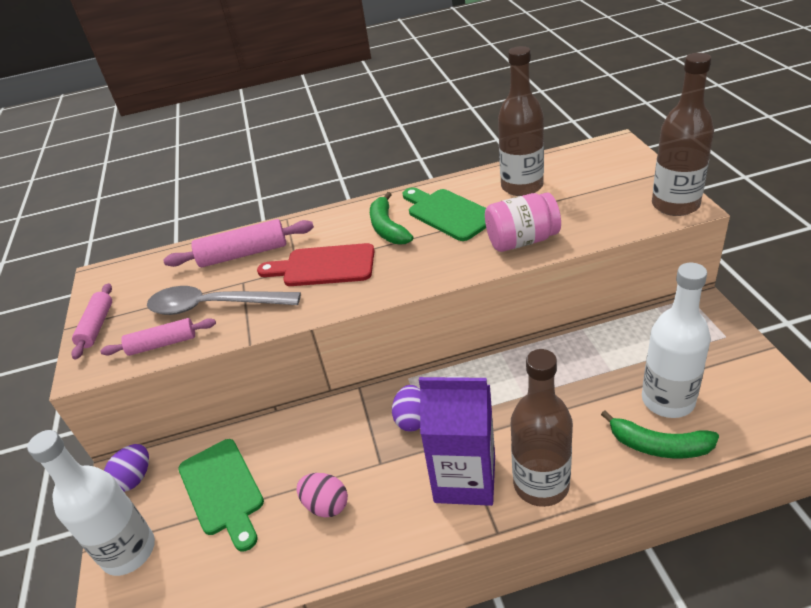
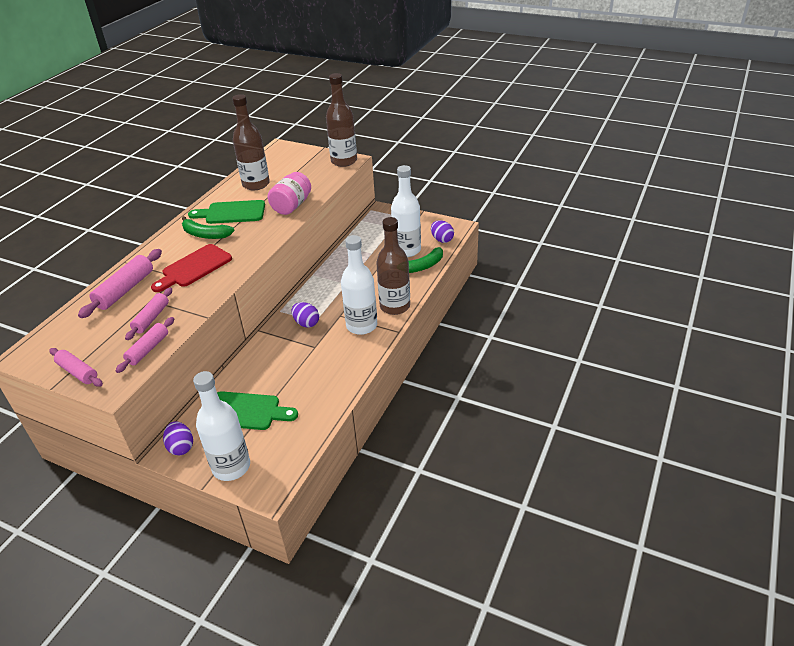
camera: 55 degrees left, 0 degrees up
(214, 306) = (151, 318): grey spoon -> pink rolling pin
(326, 505) = (311, 377): pink egg -> none
(465, 479) = (361, 325): purple carton -> white bottle
(747, 420) = (442, 239): none -> purple egg

